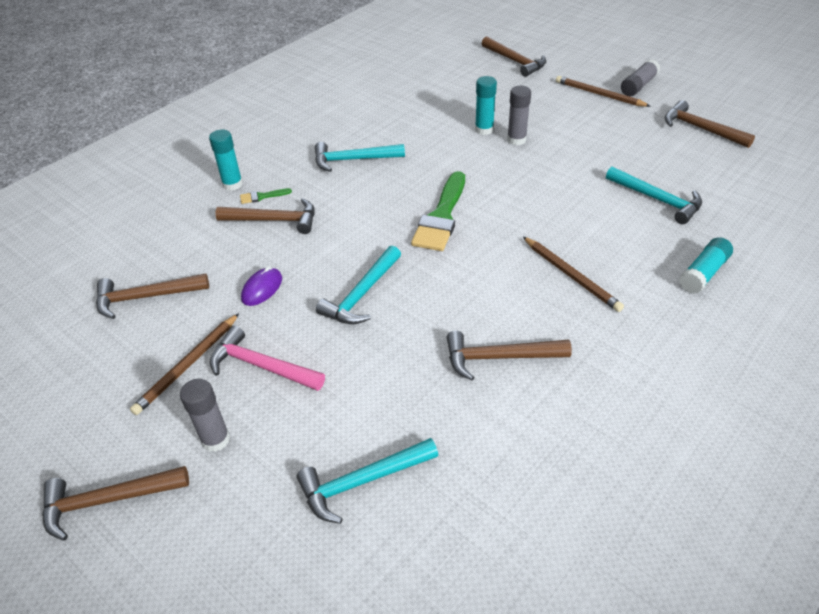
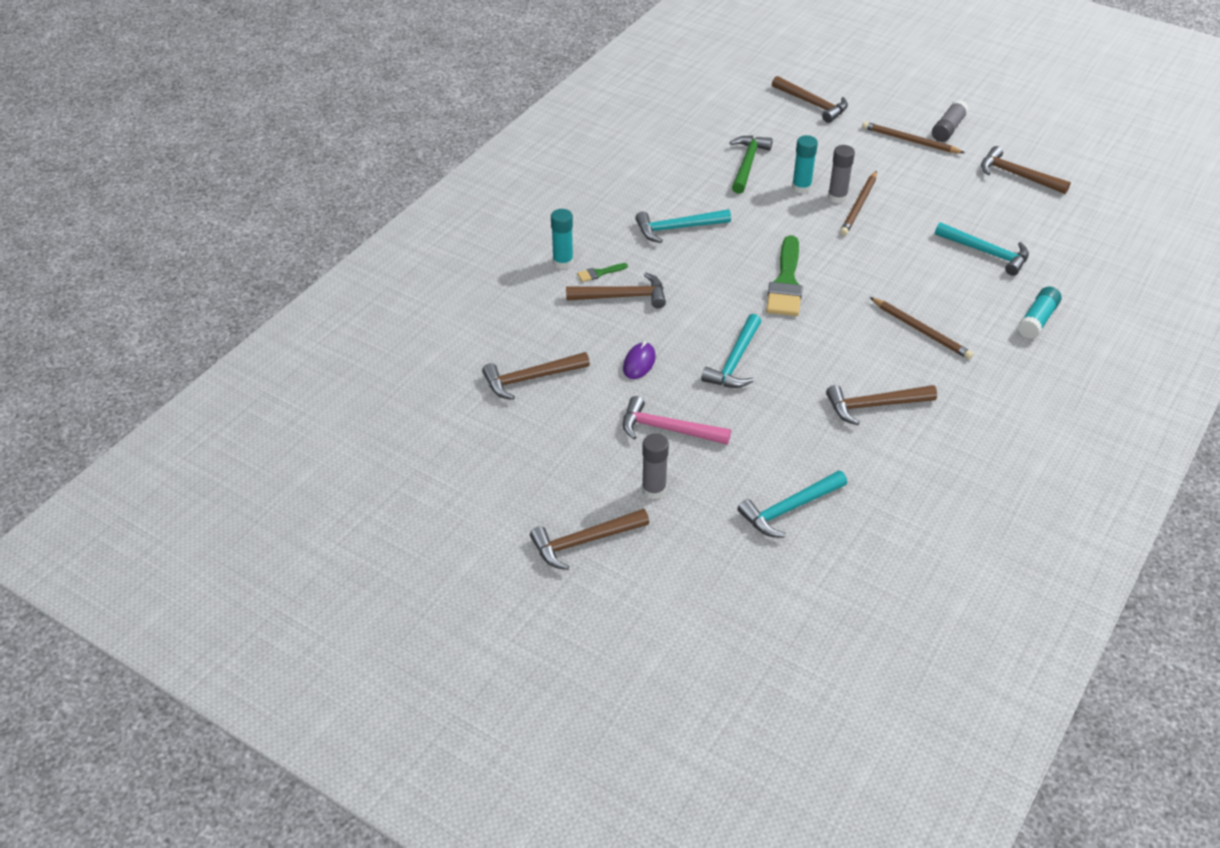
camera: 10 degrees left, 0 degrees up
(188, 365) = (601, 434): brown pencil -> brown pencil (859, 206)
(439, 107) = (747, 164): none -> green hammer

